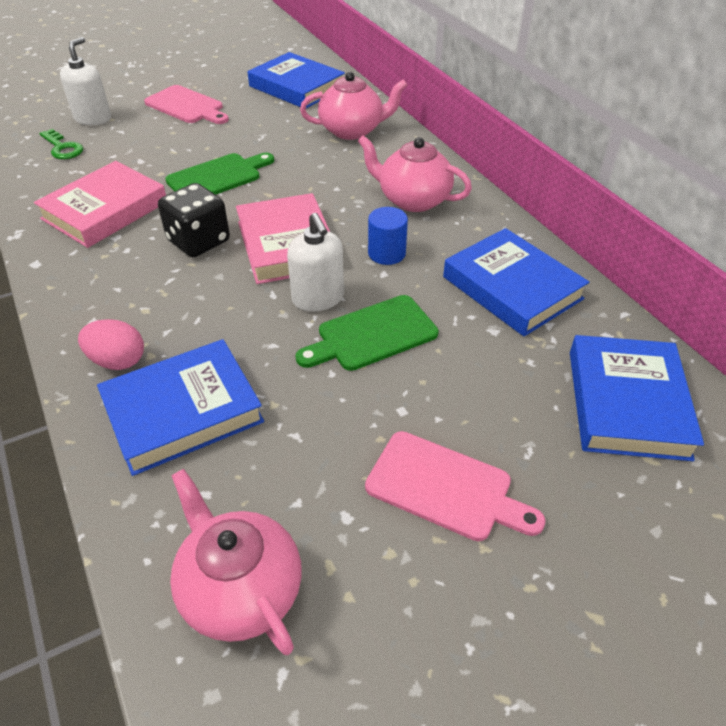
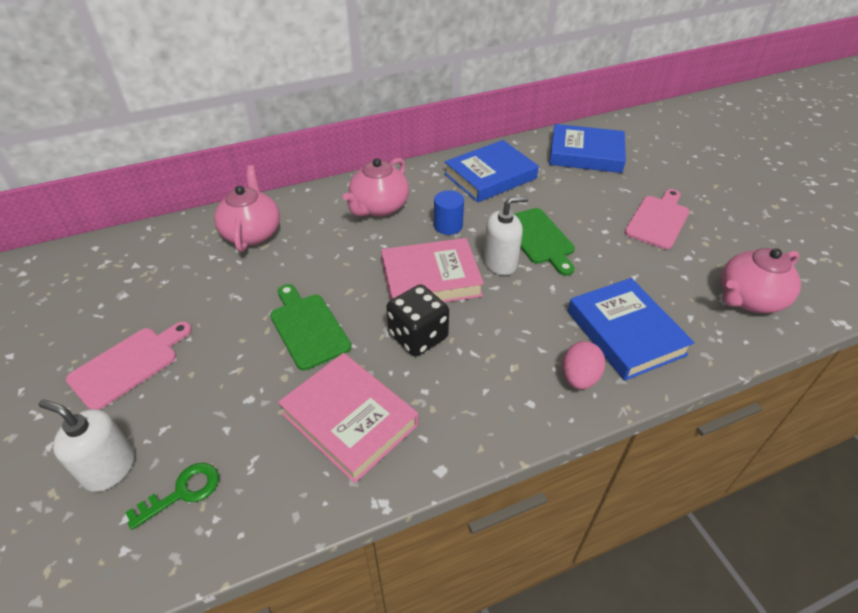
camera: 85 degrees left, 0 degrees up
(297, 87) = (134, 268): blue book -> none

